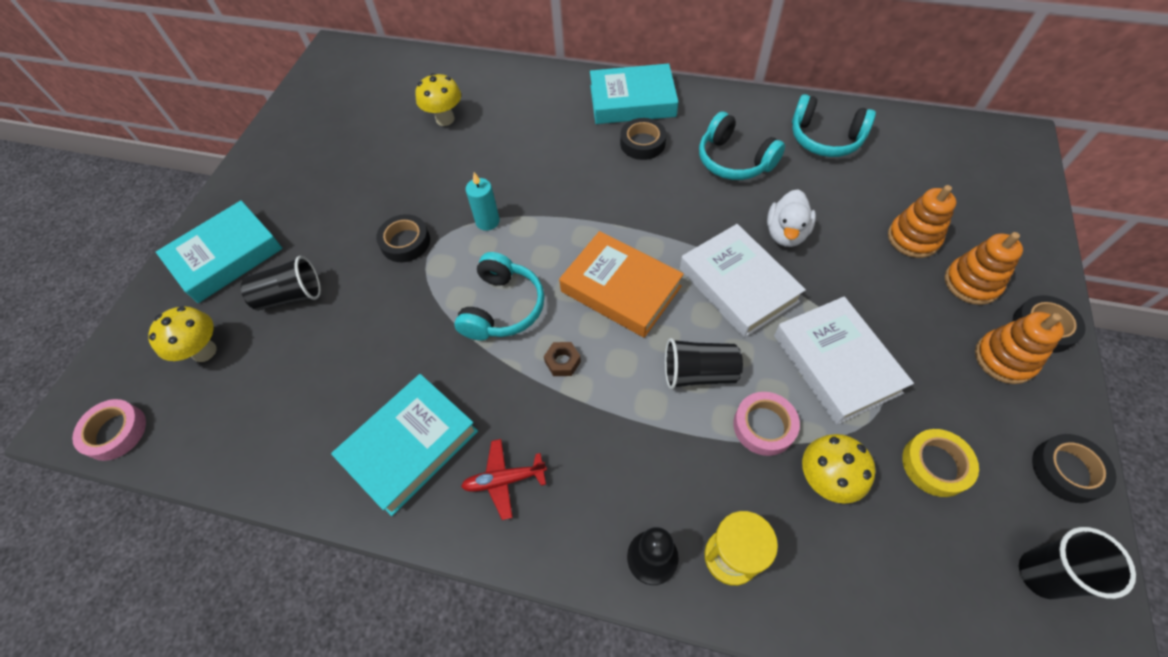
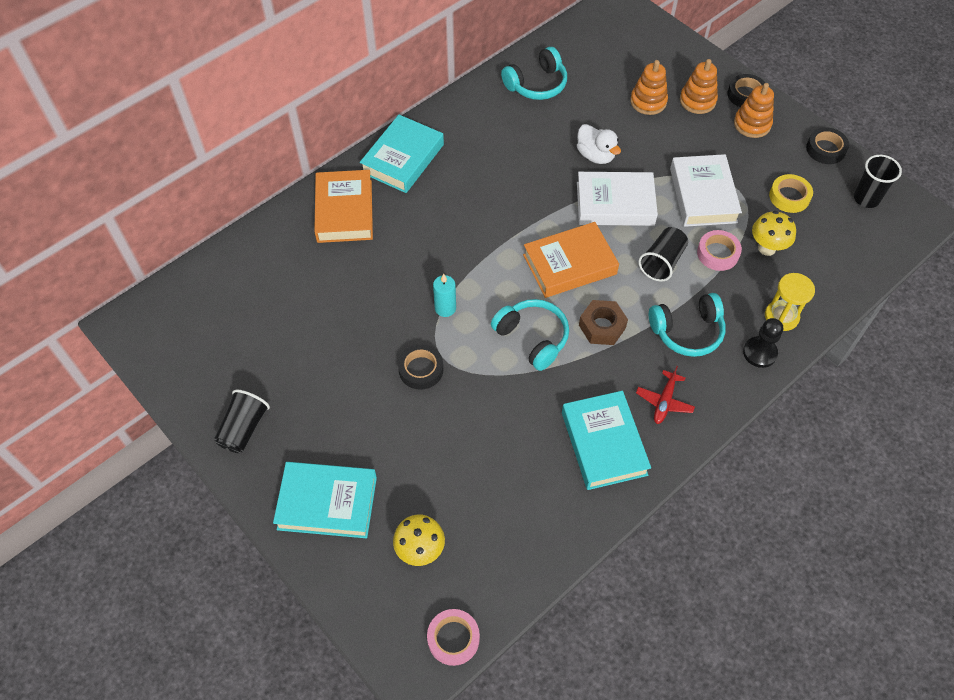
camera: 60 degrees left, 0 degrees up
(226, 256) = (327, 503): turquoise book -> turquoise book turned 75 degrees counterclockwise
(290, 296) = (411, 469): black cup -> black cup (244, 429)
(445, 119) = (307, 283): yellow mushroom -> none
(539, 99) = (344, 211): none -> orange book
(562, 362) = (602, 326): brown nut -> brown nut, size x1.68
(642, 143) = (451, 178): black tape -> none
(734, 160) = (513, 140): turquoise headphones -> turquoise headphones (687, 331)
(836, 364) = (703, 195): white book -> white book turned 75 degrees clockwise

